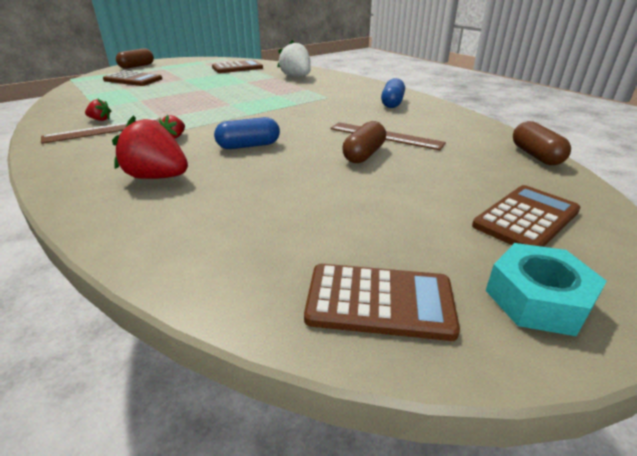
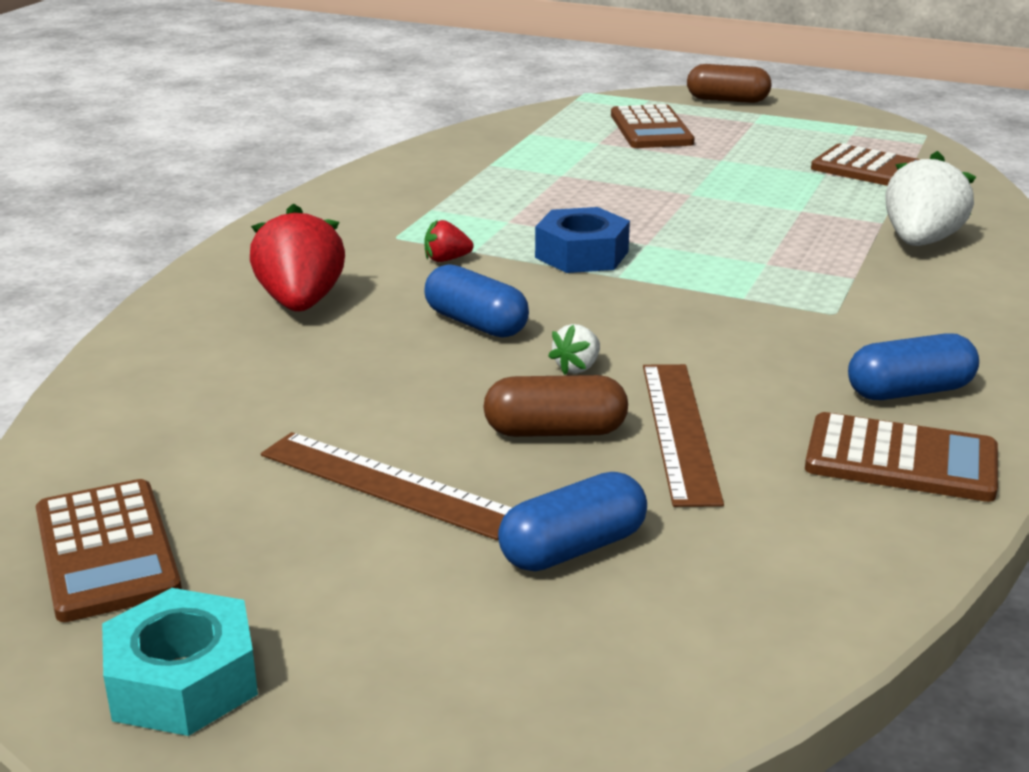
camera: 60 degrees right, 5 degrees down
(100, 120) = (446, 188): red strawberry -> none
(105, 130) = (413, 207): brown ruler -> brown ruler (388, 484)
(219, 115) = (582, 254): none -> blue nut
(315, 138) = (577, 367): none -> white strawberry
(459, 173) = (573, 549): none -> blue capsule
(526, 218) = (438, 649): brown calculator -> brown calculator (901, 460)
(536, 155) = (790, 638): brown capsule -> none

